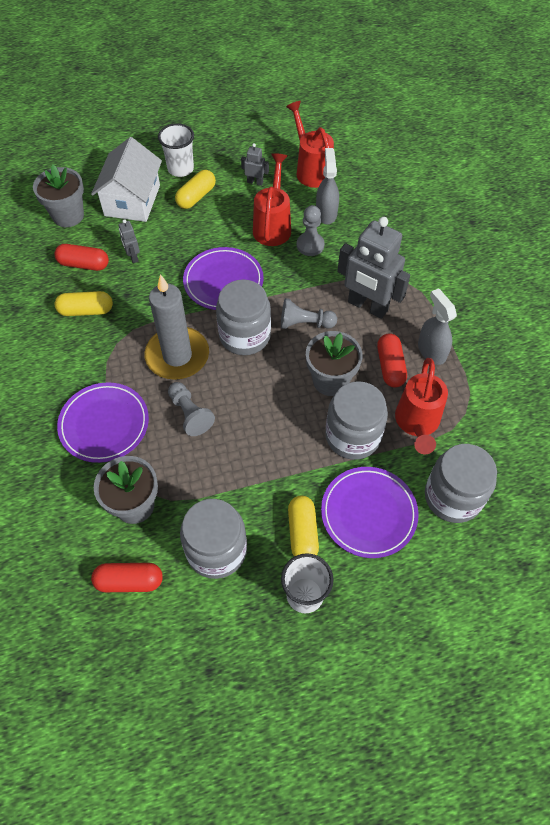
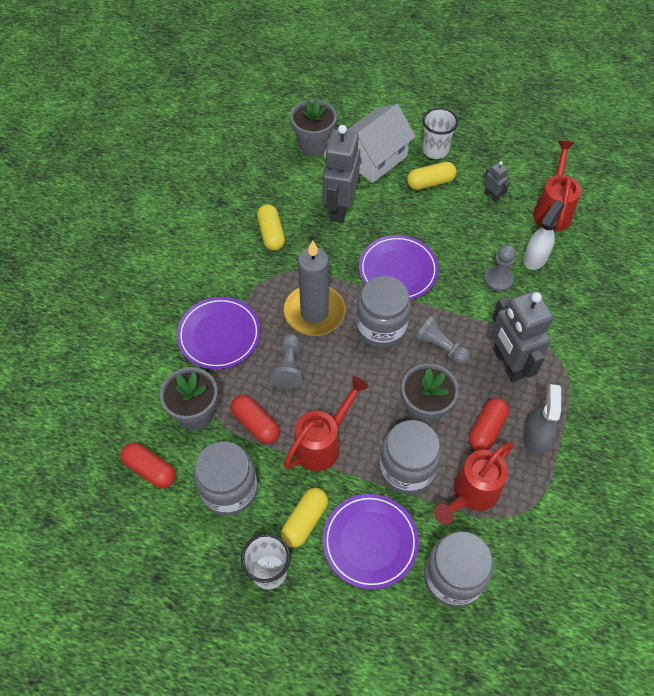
camera: 35 degrees right, 0 degrees up
(84, 264) = (297, 193): red capsule -> red capsule (256, 424)
(86, 310) = (271, 233): yellow capsule -> yellow capsule turned 45 degrees clockwise
(133, 257) = (340, 208): grey robot -> grey robot, size x2.27
(273, 226) = (478, 244): red watering can -> red watering can (322, 443)
(326, 213) = (535, 258): grey spray bottle -> white spray bottle

